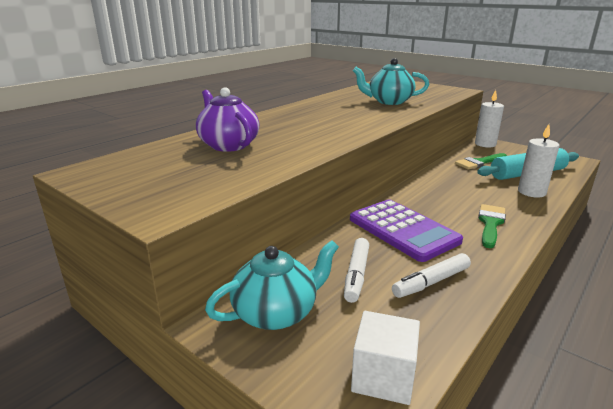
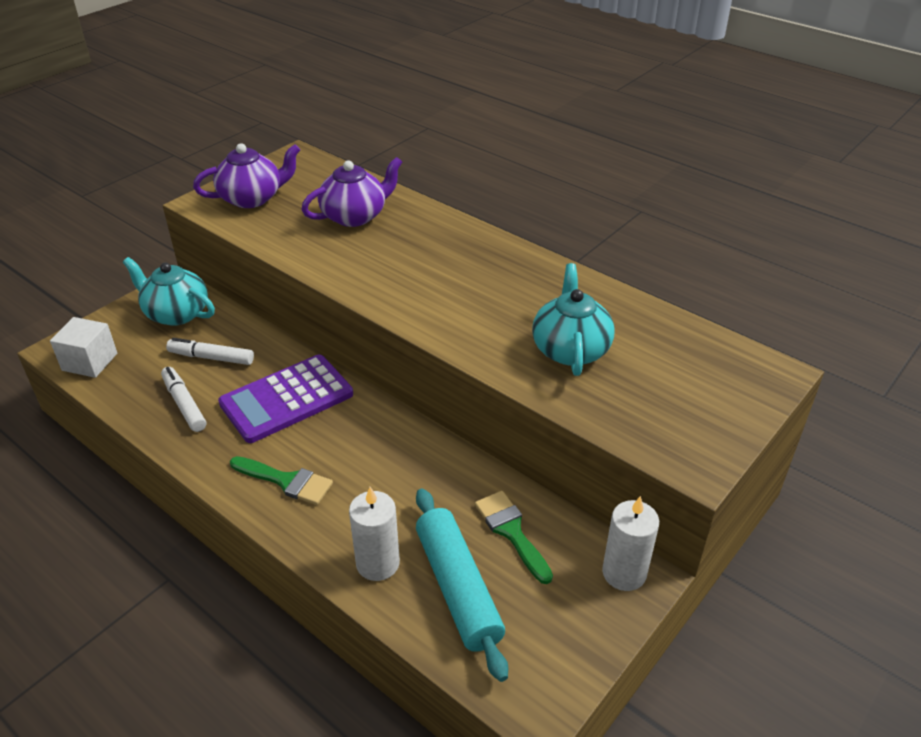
camera: 90 degrees right, 15 degrees up
(168, 186) = (252, 198): none -> purple teapot
(276, 312) = (176, 313): turquoise teapot -> turquoise teapot turned 150 degrees clockwise

